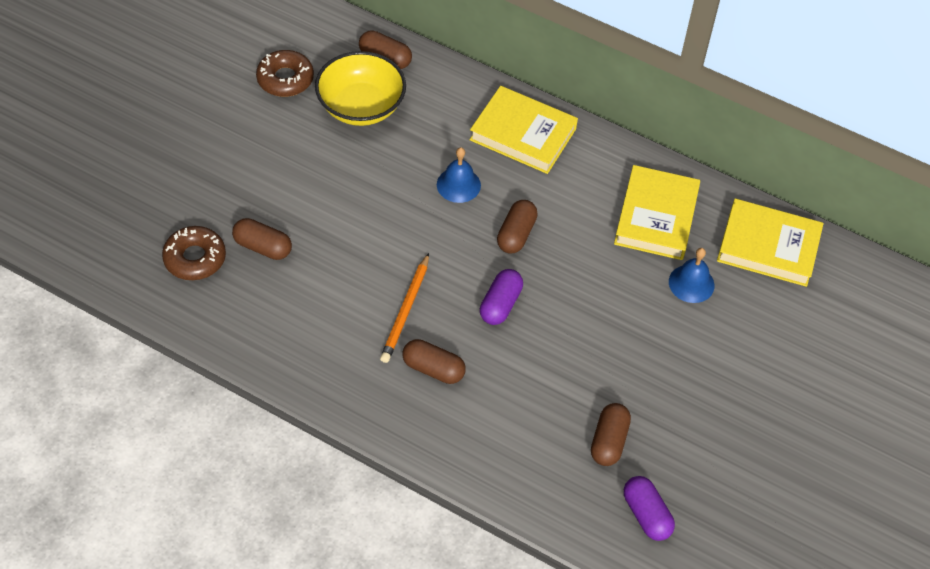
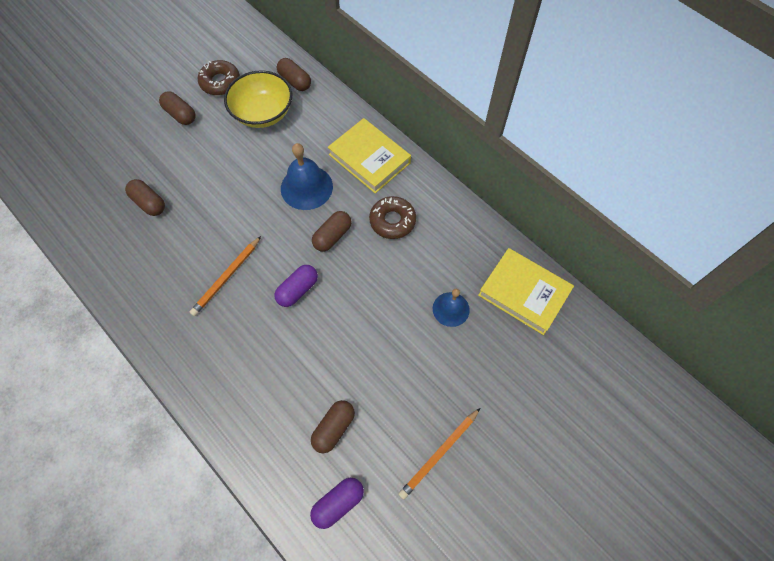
camera: 20 degrees right, 10 degrees up
(195, 258) = (99, 200): brown donut -> brown donut (392, 221)
(433, 369) = (226, 330): brown capsule -> brown capsule (180, 114)
(458, 185) = (306, 187): blue bell -> blue bell, size x1.56
(646, 515) = (338, 503): purple capsule -> purple capsule turned 60 degrees clockwise
(656, 217) = (444, 247): yellow book -> none
(738, 436) = (439, 453): none -> orange pencil

